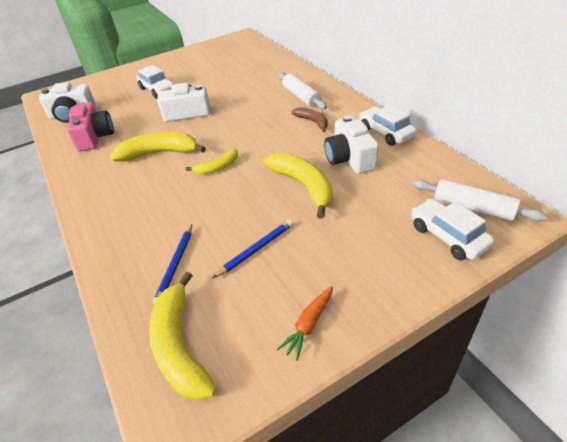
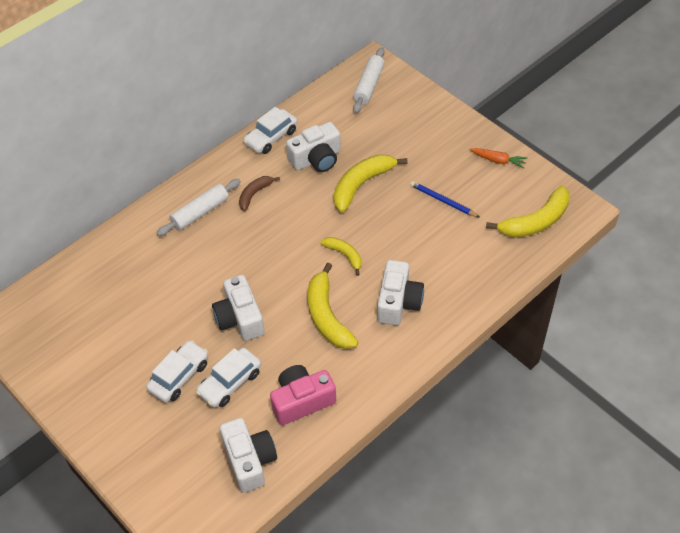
camera: 105 degrees left, 10 degrees up
(143, 196) = (398, 302): none -> white camera
(175, 265) = (472, 247): blue pencil -> none
(448, 236) = (402, 98): white car -> white car (230, 382)

